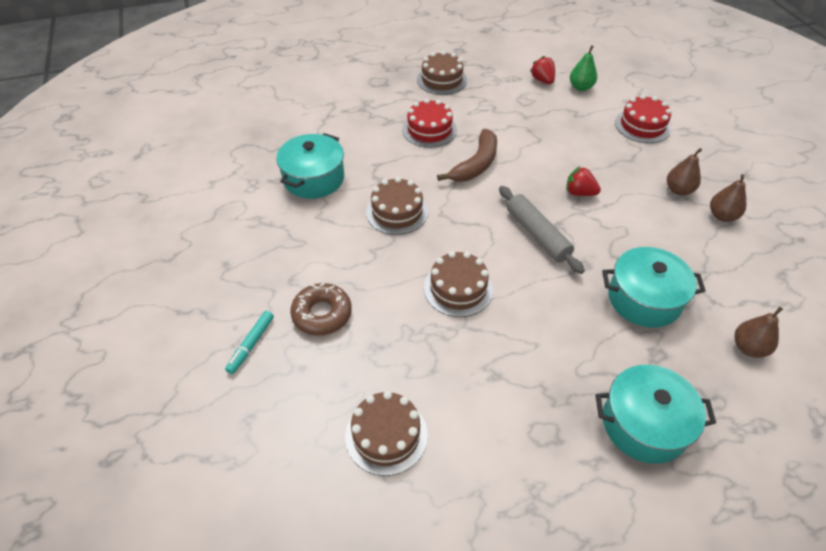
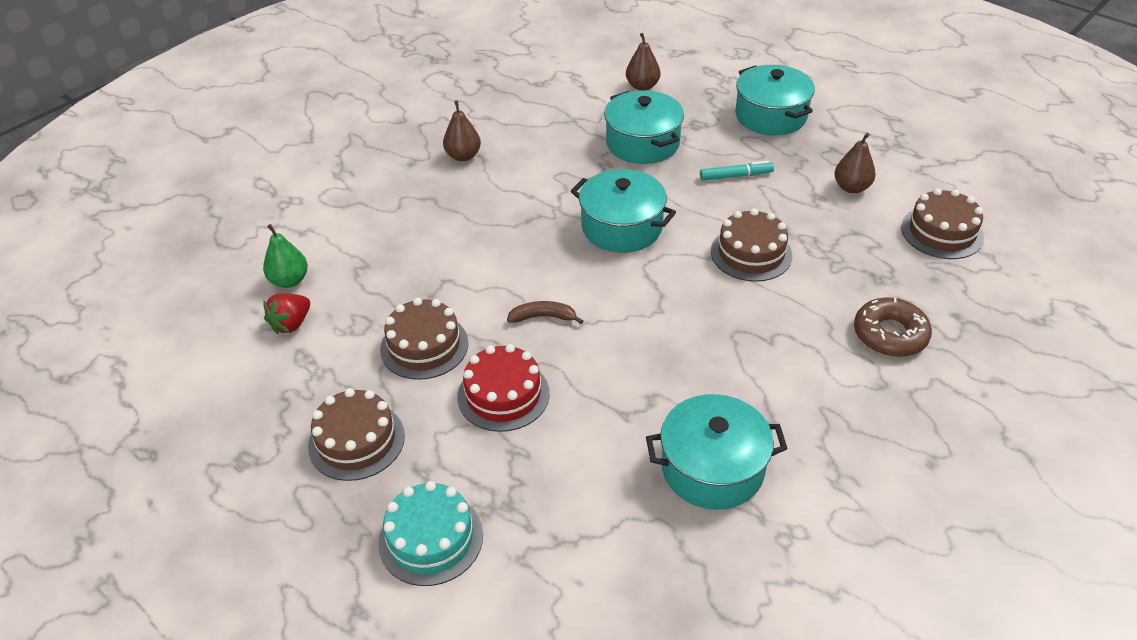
camera: 120 degrees left, 5 degrees down
(251, 345) = (983, 367): turquoise marker -> turquoise marker (736, 176)
(367, 84) = (431, 538): none -> turquoise cake
(397, 212) = (692, 349): brown cake -> brown cake (424, 346)
(476, 164) = (543, 317): brown banana -> brown banana, size x0.56
(537, 235) = (622, 227): grey rolling pin -> turquoise pot
(579, 193) = (526, 219): red strawberry -> none
(642, 126) = (353, 206): red cake -> none
(722, 216) = (483, 124): brown pear -> brown pear (851, 187)

